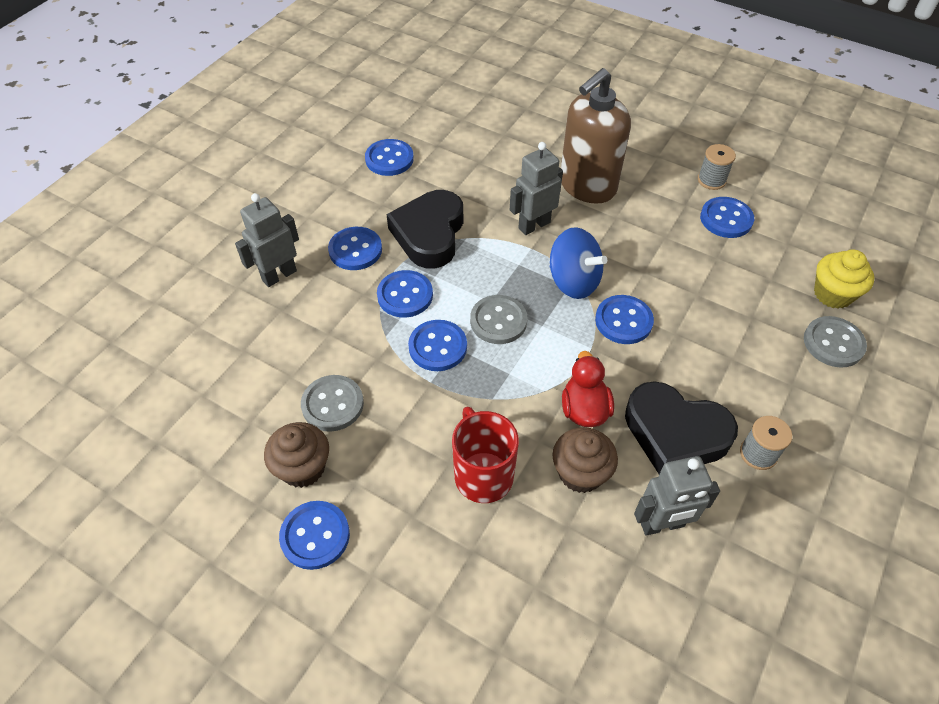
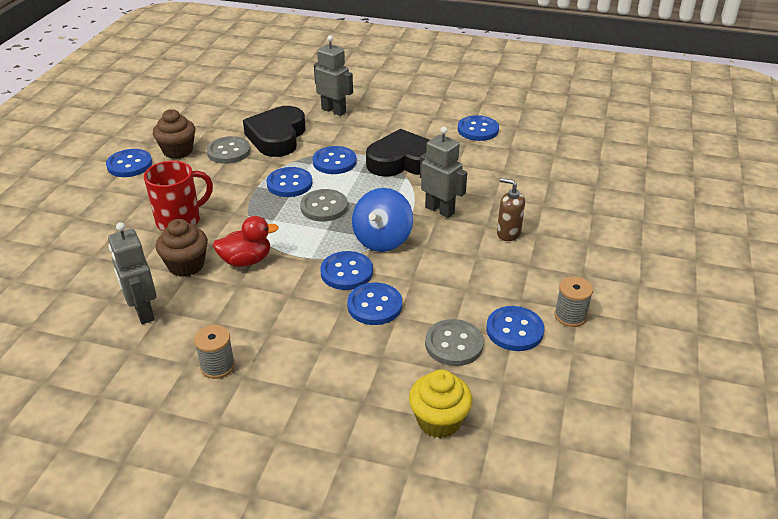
camera: 75 degrees right, 15 degrees down
(355, 250) = (371, 134): blue button -> blue button (374, 305)
(587, 186) = (508, 233): brown soap dispenser -> brown soap dispenser, size x0.47
(675, 433) = (231, 312): black heart -> black heart (277, 137)
(833, 343) = (366, 421): grey button -> grey button (454, 344)

